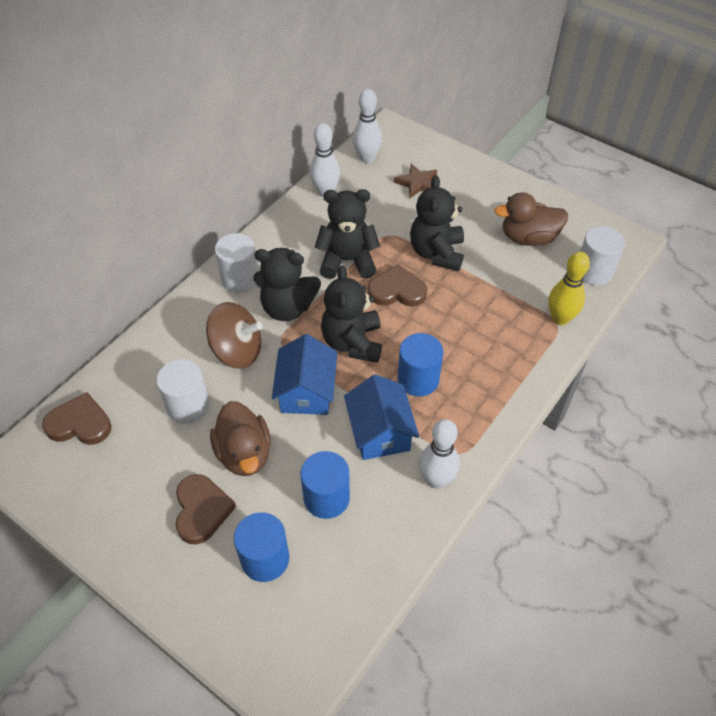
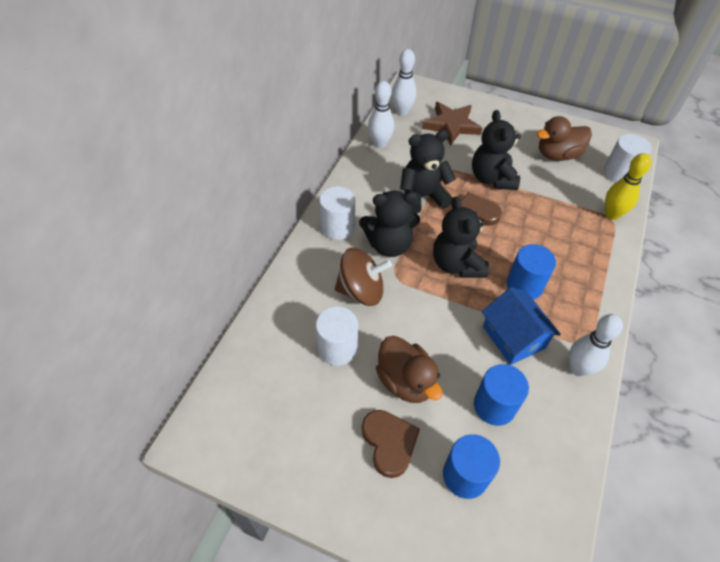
camera: 15 degrees left, 0 degrees up
(80, 423) = (243, 386): brown heart -> none
(306, 391) = (436, 314): blue house -> none
(417, 183) = (451, 125): brown star -> brown star, size x1.54

